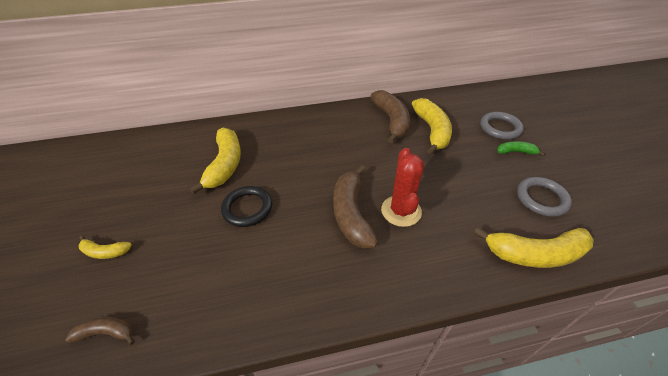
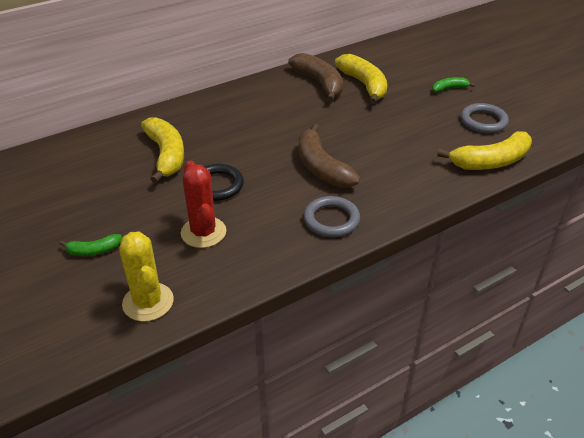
camera: 20 degrees left, 5 degrees down
(105, 252) = (94, 251): yellow banana -> green banana
(106, 332) = (148, 302): brown banana -> yellow cactus
(401, 211) = (366, 156): red cactus -> red cactus (203, 232)
(500, 128) = (428, 71): grey ring -> grey ring (331, 220)

